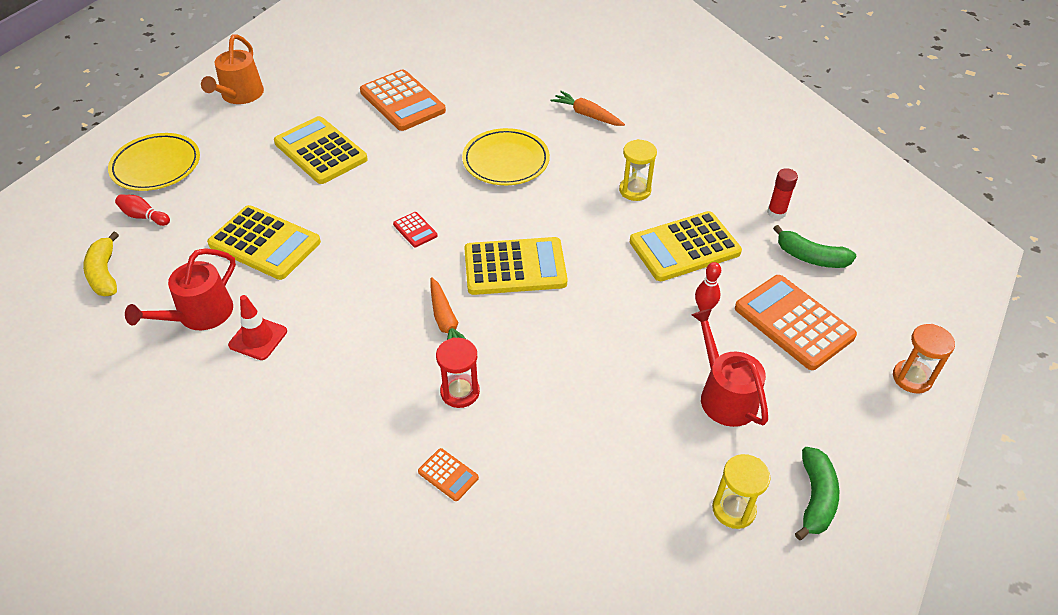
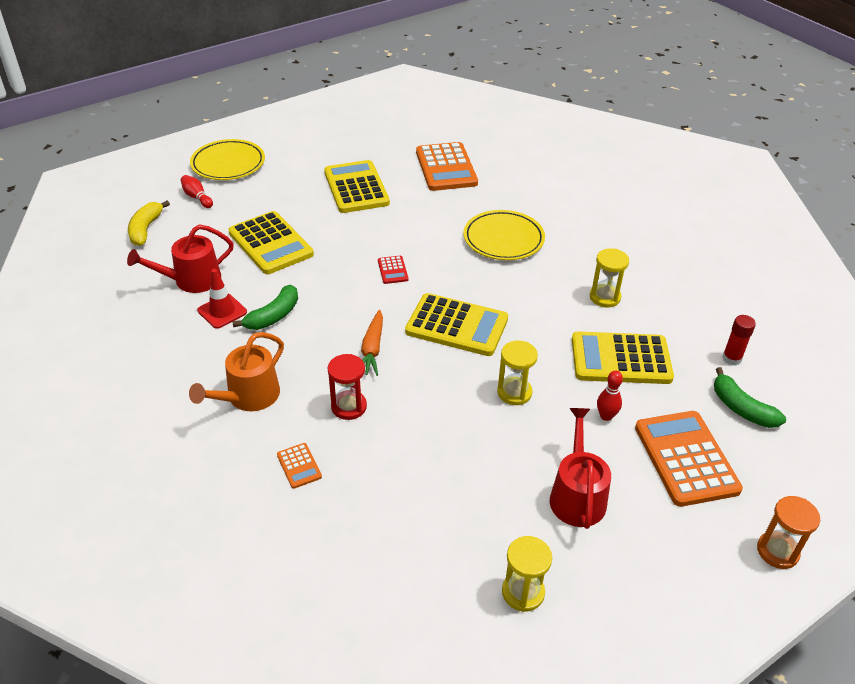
camera: 25 degrees right, 5 degrees down
(240, 95) = (321, 129): orange watering can -> orange watering can (248, 397)
(587, 115) = (601, 222): orange carrot -> none
(610, 316) = (514, 392): none -> yellow hourglass
(815, 498) = (606, 615): green banana -> green banana (273, 316)

